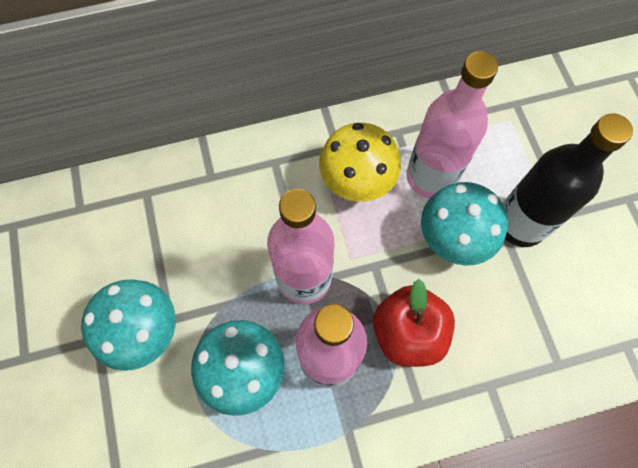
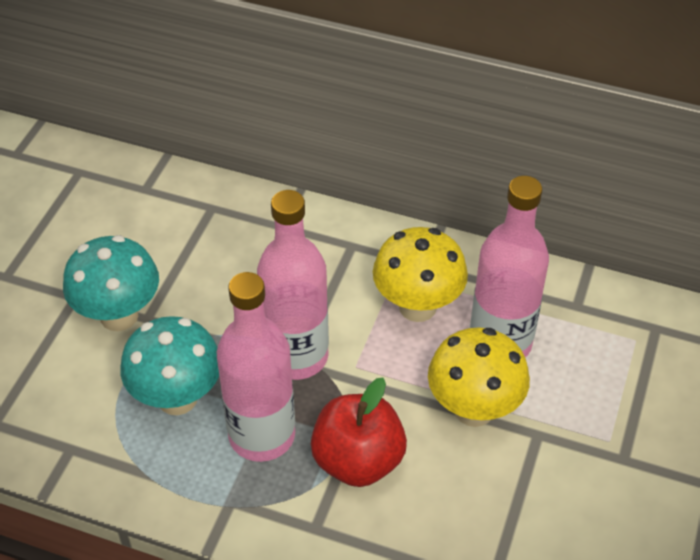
camera: 35 degrees right, 20 degrees down
(452, 240) = (474, 409): turquoise mushroom -> yellow mushroom
(520, 223) = (562, 437): black bottle -> none

